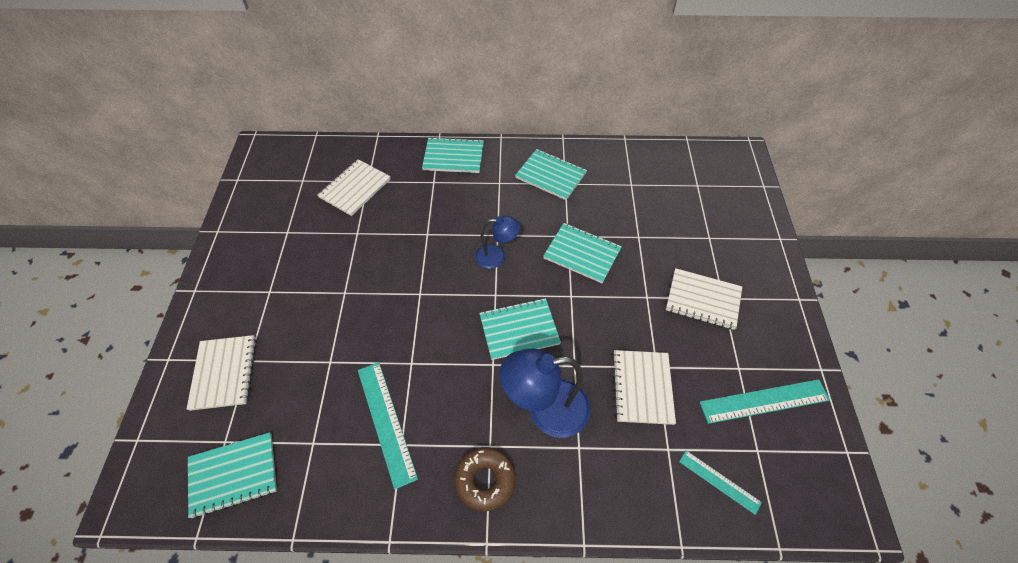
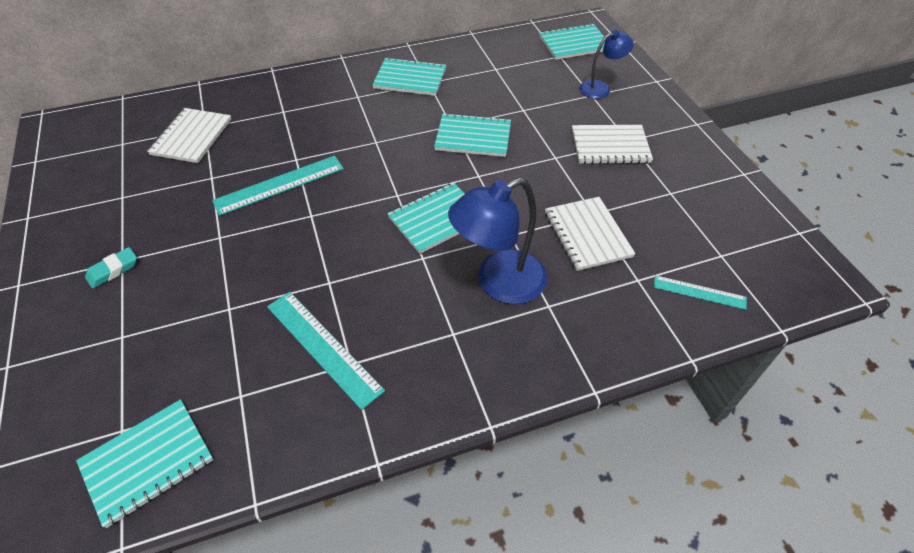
camera: 20 degrees left, 5 degrees down
(224, 373) = (93, 358): white notebook -> none
(260, 299) = (113, 270): none -> turquoise eraser
(453, 157) = (296, 84): turquoise notebook -> turquoise notebook (574, 43)
(485, 480) = (462, 367): brown donut -> none
(497, 256) = (383, 160): blue lamp -> blue lamp (600, 88)
(764, 401) = (707, 213): turquoise ruler -> turquoise ruler (279, 185)

